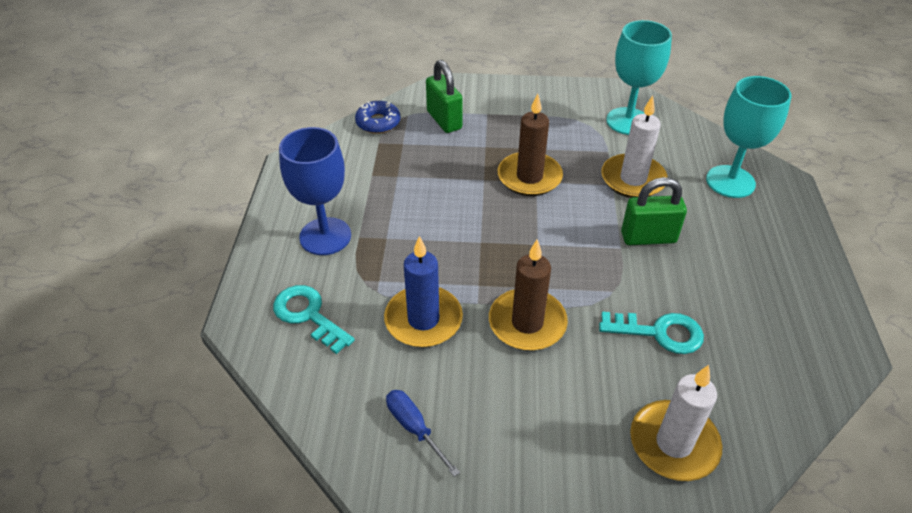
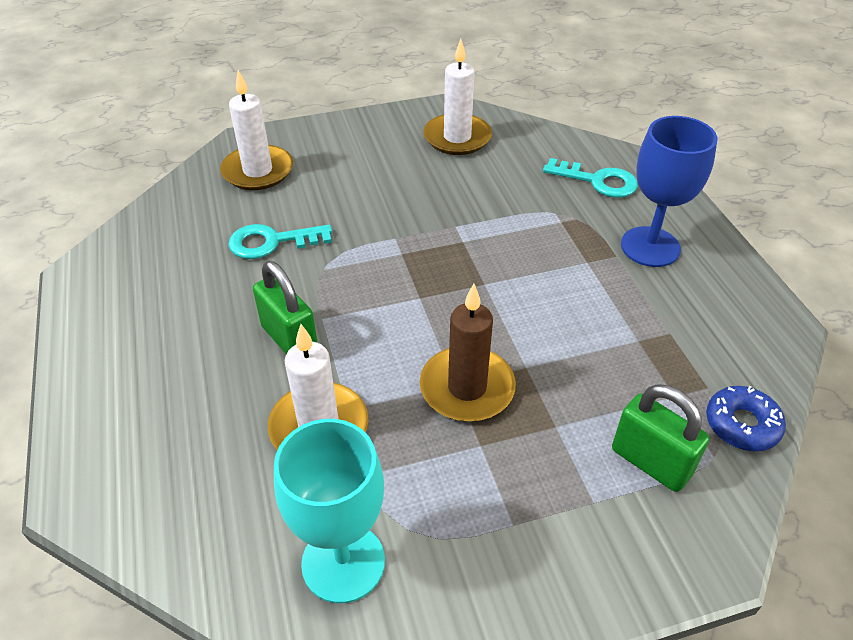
camera: 160 degrees right, 0 degrees up
(414, 428) = (457, 138): blue screwdriver -> white candle
(423, 320) = (496, 201): blue candle -> none
(527, 323) = (401, 220): brown candle -> none
(648, 237) = (289, 339): green padlock -> green padlock turned 75 degrees clockwise
(730, 182) = (168, 466): turquoise goblet -> none

